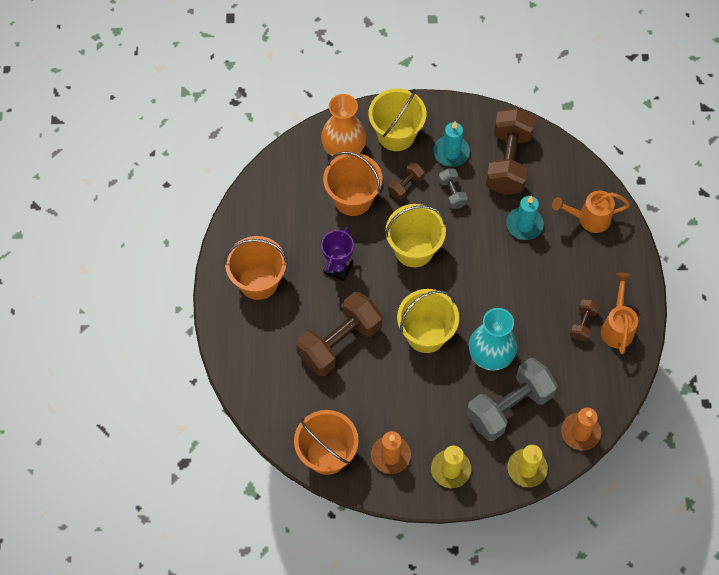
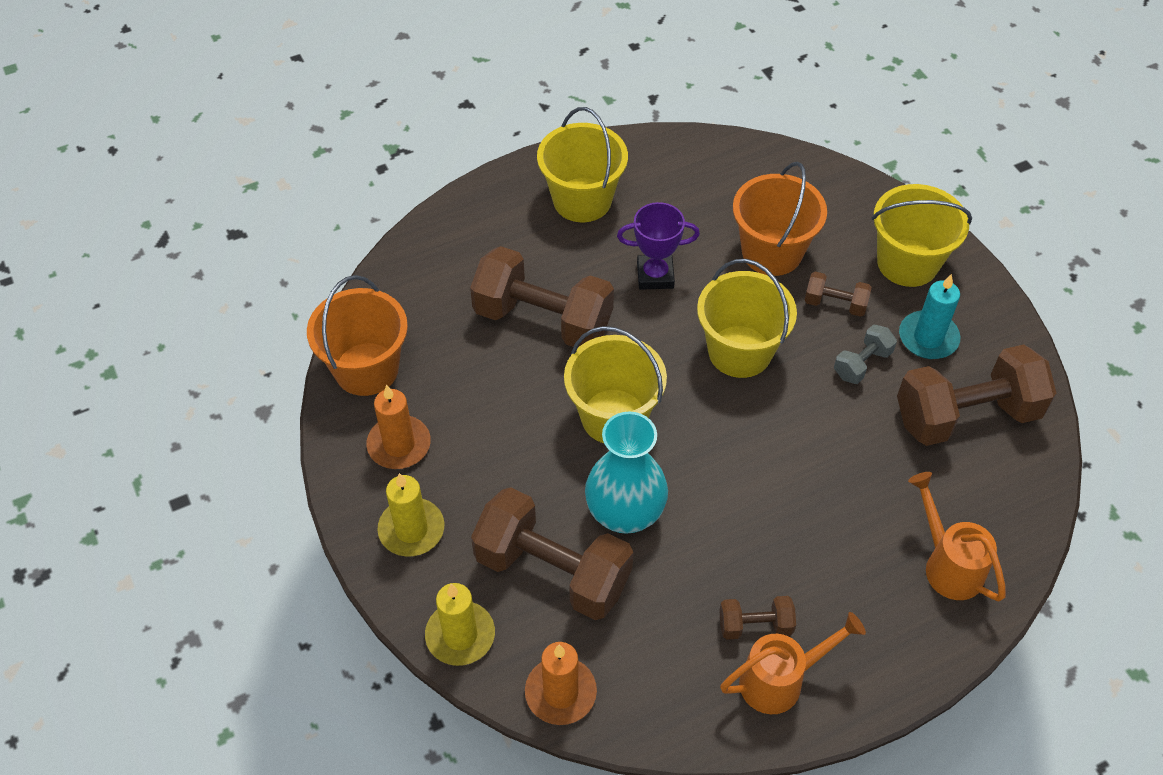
camera: 65 degrees right, 10 degrees down
(258, 281) = (582, 200): orange bucket -> yellow bucket
(344, 149) = (840, 214): orange vase -> none
(509, 407) = (552, 571): grey dumbbell -> brown dumbbell
(524, 225) = (874, 477): turquoise candle -> none

